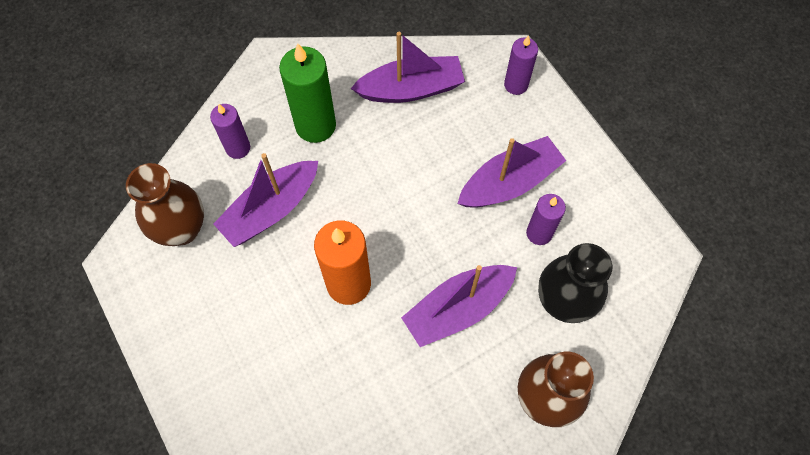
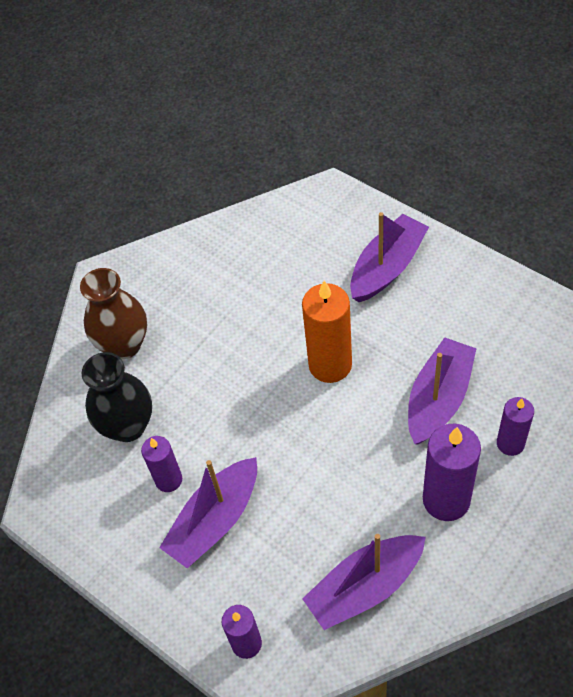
camera: 165 degrees right, 10 degrees down
(182, 229) = (509, 349): brown vase -> none
(315, 125) = (446, 500): green candle -> purple candle
(458, 308) = (222, 383): purple boat -> purple boat (387, 267)

